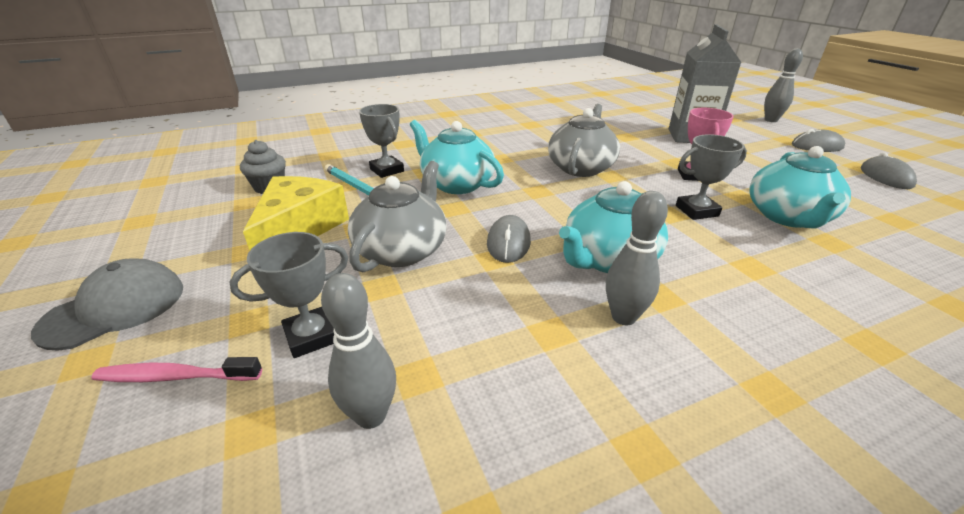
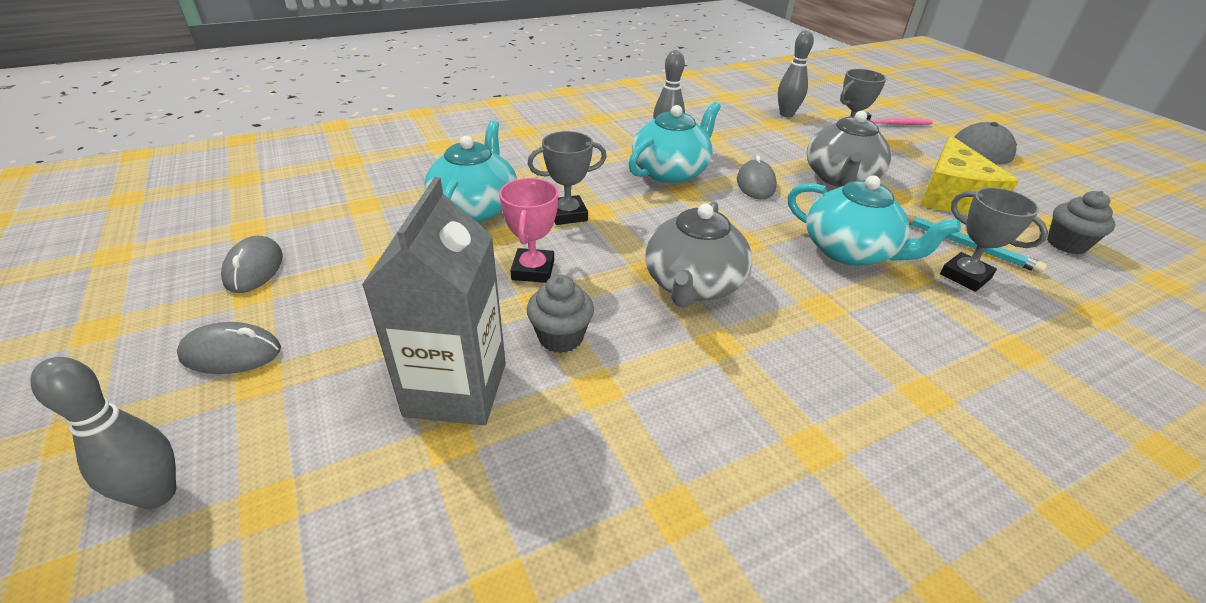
camera: 175 degrees right, 5 degrees up
(653, 149) = (560, 337): none -> grey cupcake

